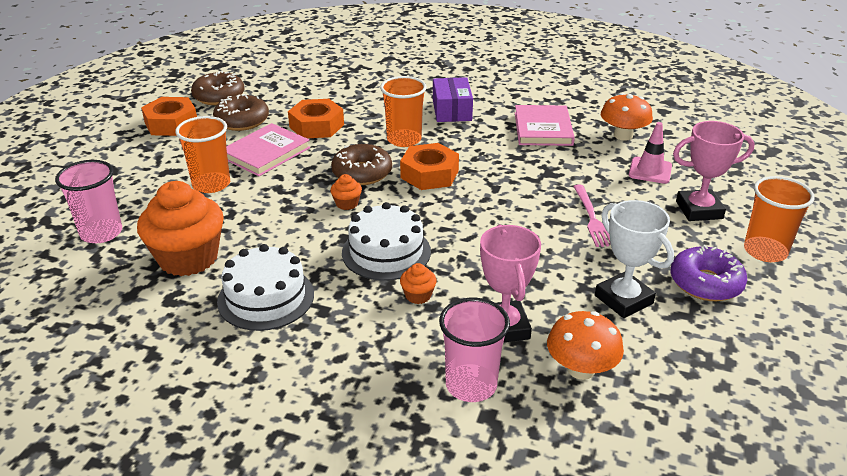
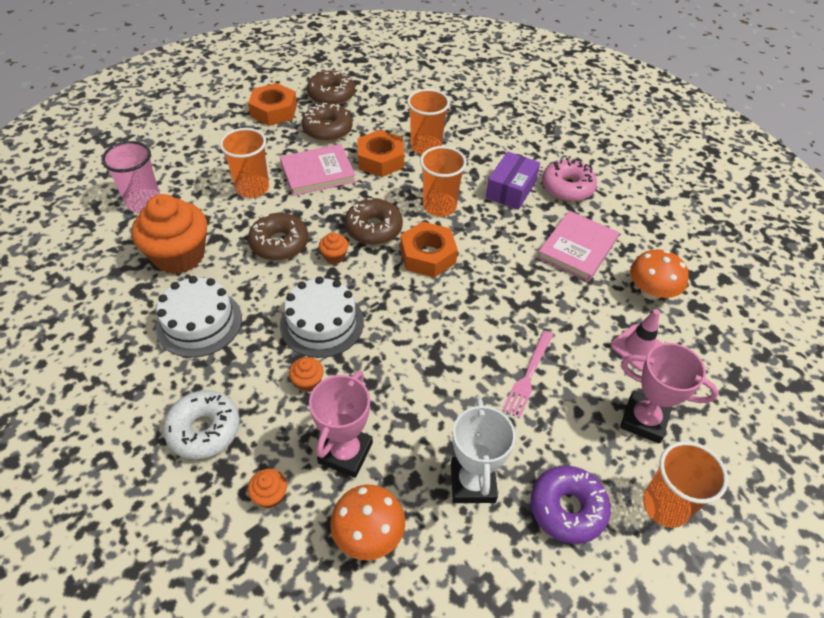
camera: 30 degrees right, 15 degrees up
(284, 213) = (279, 243): none -> brown donut
(349, 105) = (426, 147): none -> orange cup
(358, 369) = (204, 430): none -> white donut
(471, 385) = (270, 495): pink cup -> orange cupcake
(495, 95) = (567, 187): none -> pink donut

